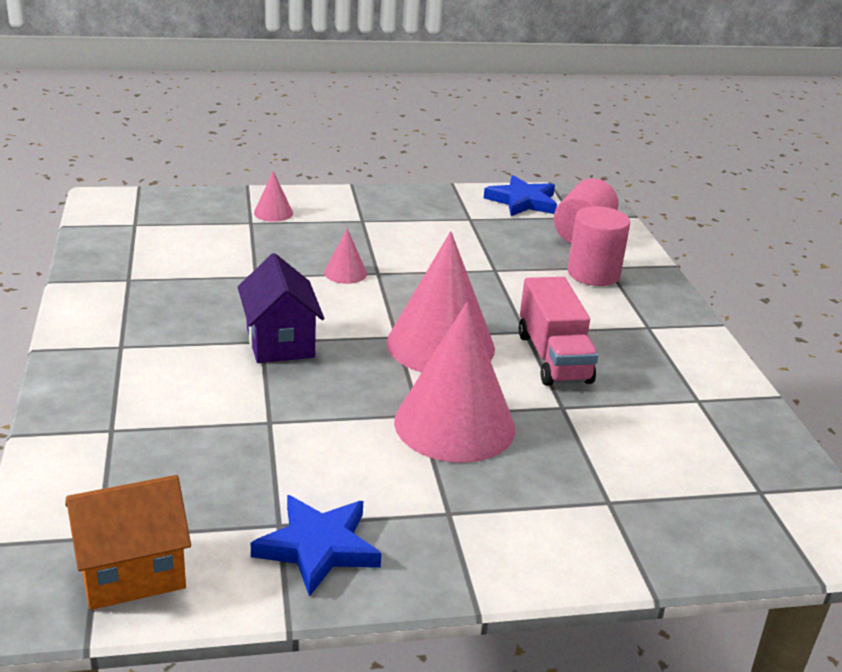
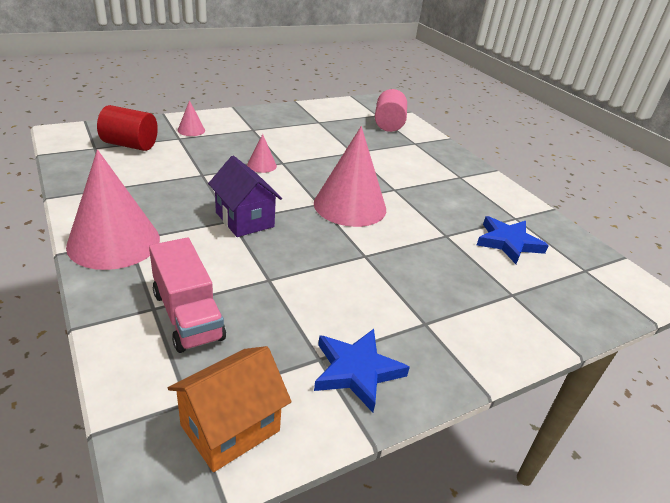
camera: 20 degrees left, 5 degrees up
(181, 225) = (130, 145): none -> red cylinder
(454, 424) = (391, 259): pink cone -> pink cone (114, 242)
(522, 201) = (343, 108): blue star -> blue star (508, 242)
(553, 358) = (421, 204): pink truck -> pink truck (187, 315)
(593, 274) = (410, 148): pink cylinder -> none

